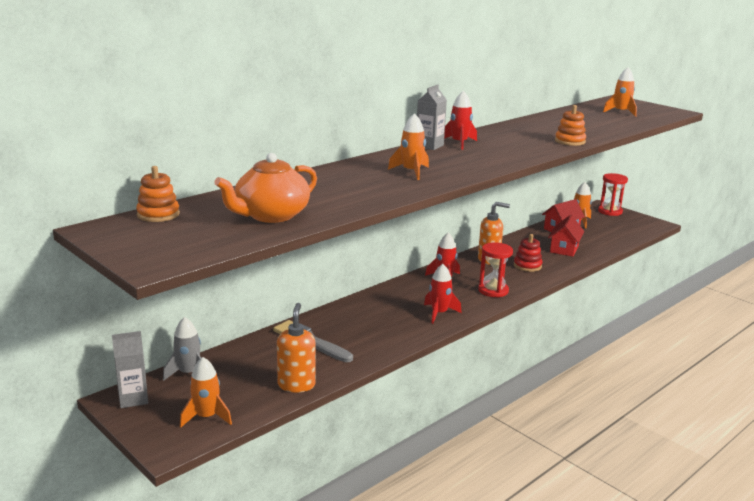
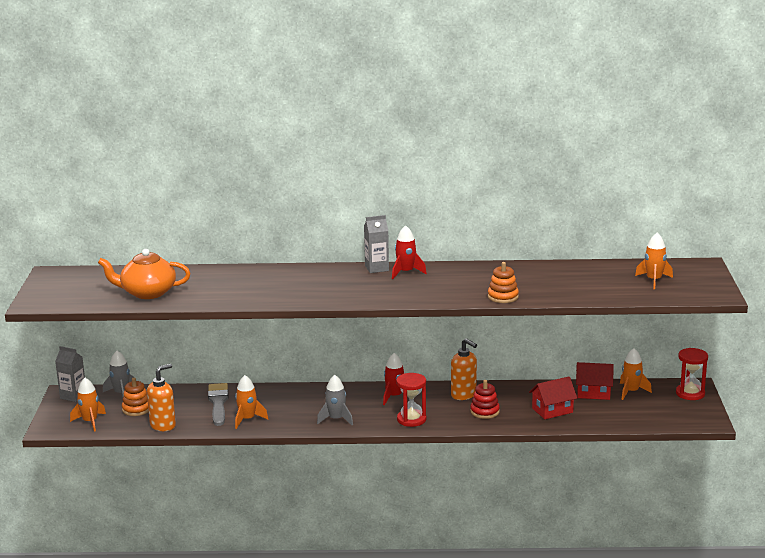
camera: 45 degrees right, 0 degrees up
(158, 214) = (95, 273): orange stacking toy -> orange stacking toy (136, 409)
(411, 172) = (304, 287): orange rocket -> orange rocket (247, 419)
(439, 313) = (336, 419): red rocket -> grey rocket

